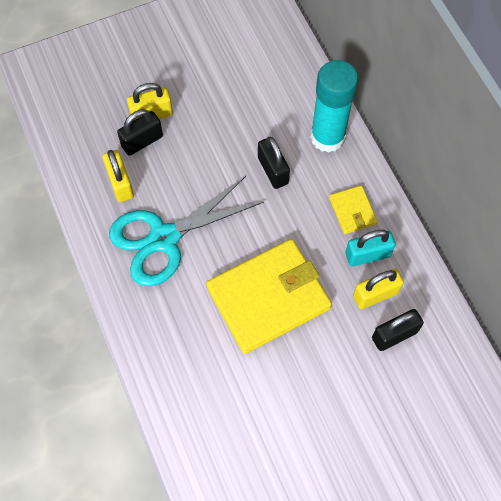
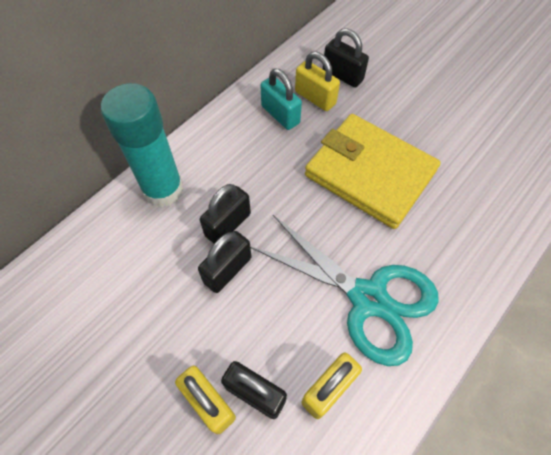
camera: 115 degrees left, 5 degrees down
(235, 156) = (227, 270): none -> black padlock
(352, 211) = (241, 140): yellow wallet -> none

